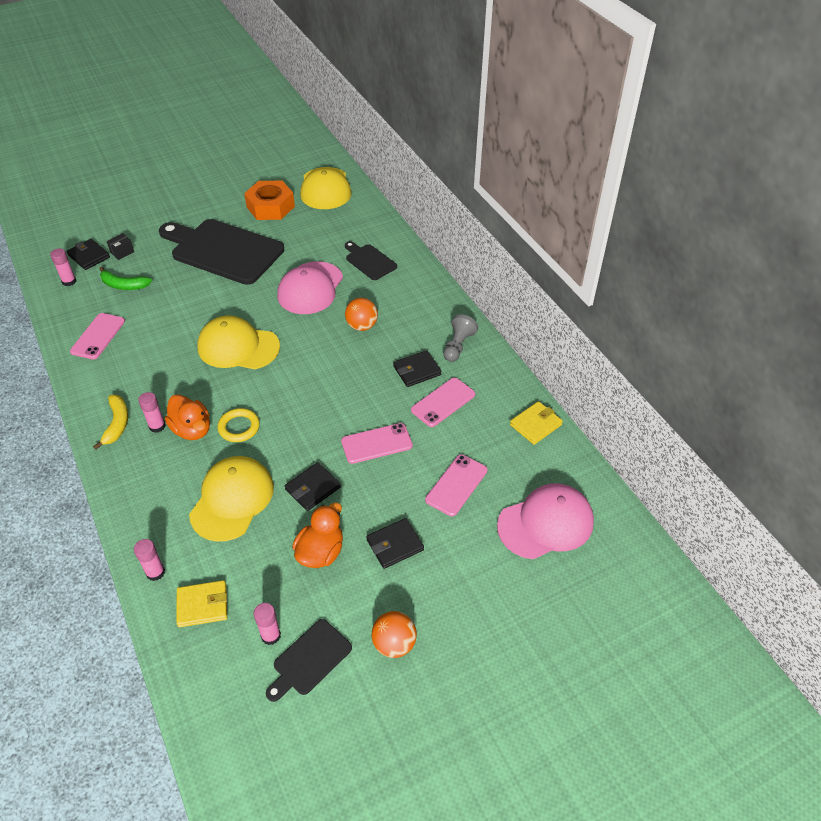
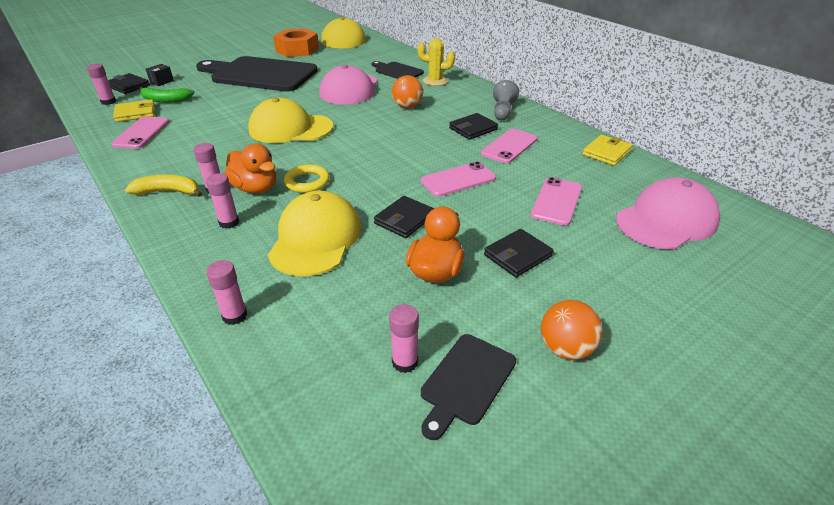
camera: 10 degrees left, 10 degrees down
(117, 424) = (168, 192): yellow banana -> yellow banana turned 75 degrees counterclockwise
(163, 470) = (229, 222): none -> pink glue stick
(202, 605) = (304, 342): yellow wallet -> yellow wallet (135, 113)
(405, 284) = (435, 81): none -> yellow cactus

